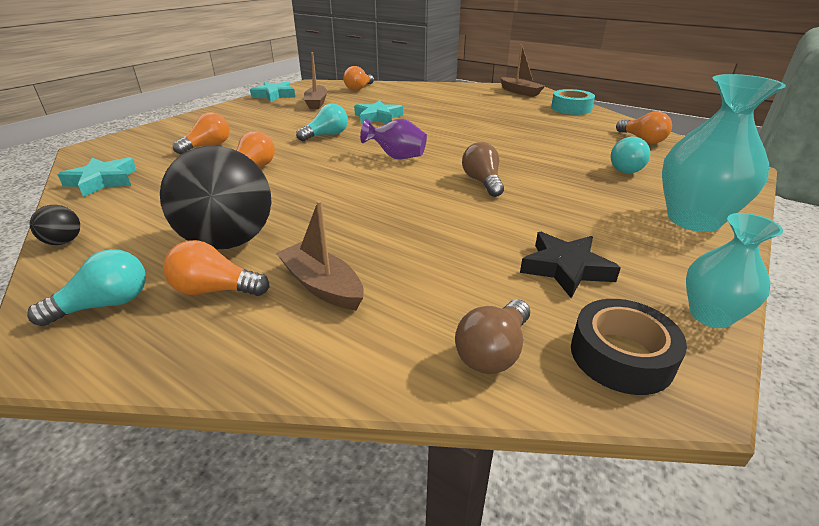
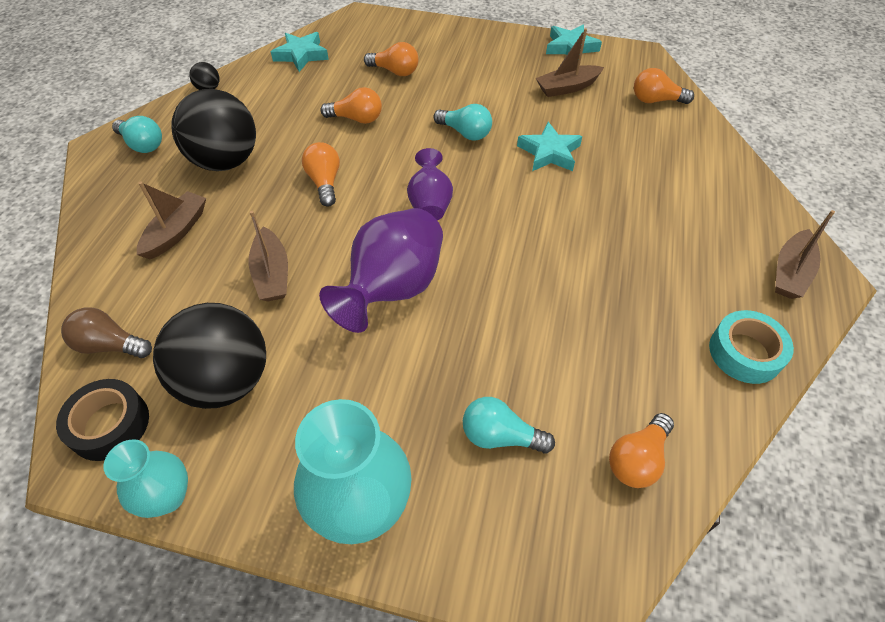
camera: 70 degrees right, 20 degrees up
(215, 290) = (164, 182): orange light bulb -> orange light bulb (324, 182)
(433, 231) = (272, 274): none -> brown boat
(482, 182) = (392, 289): brown light bulb -> purple vase
(565, 268) = (226, 380): black star -> black ball

